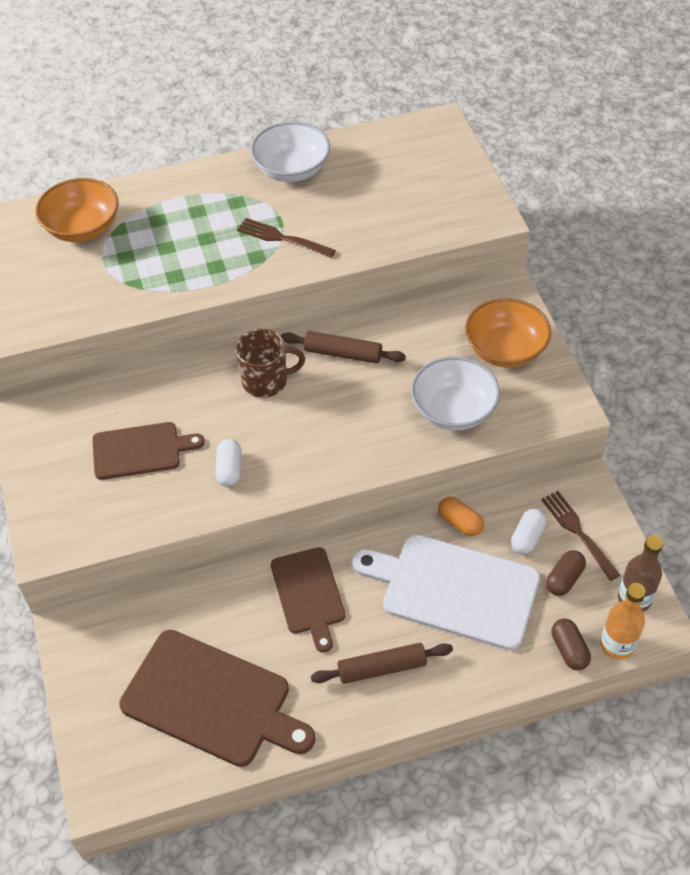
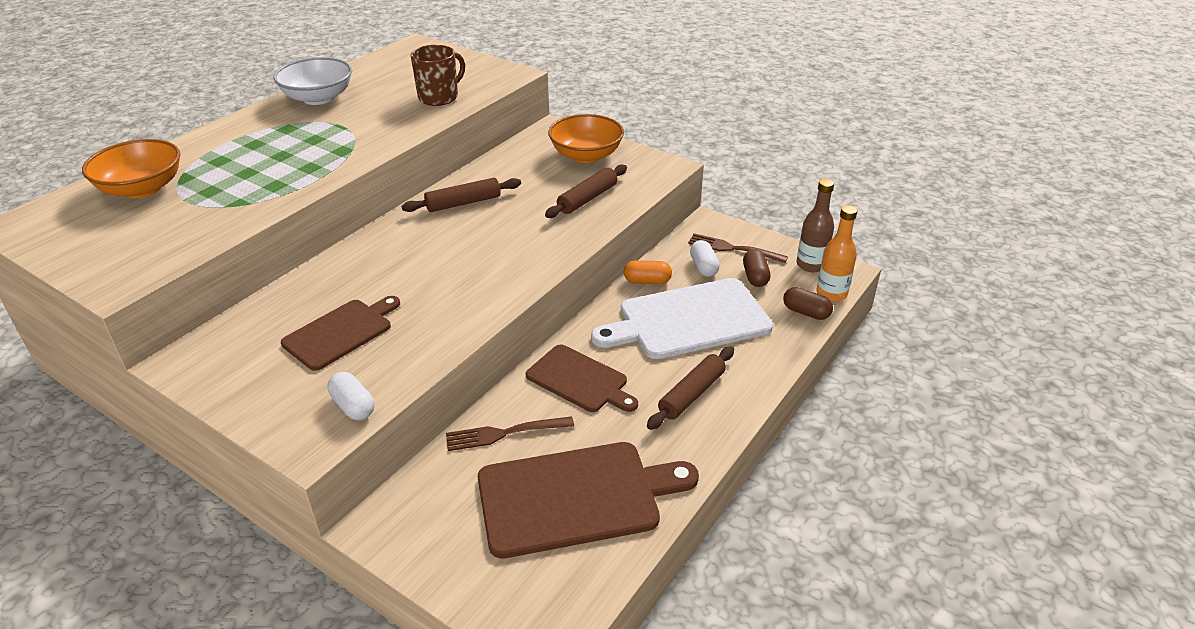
camera: 40 degrees left, 15 degrees down
(229, 469) = (442, 307): white capsule -> white capsule (353, 406)
(266, 381) = (414, 242): brown mug -> brown mug (439, 97)
(283, 238) = (354, 134): brown fork -> brown fork (505, 433)
(453, 410) = (587, 199): white bowl -> brown rolling pin

